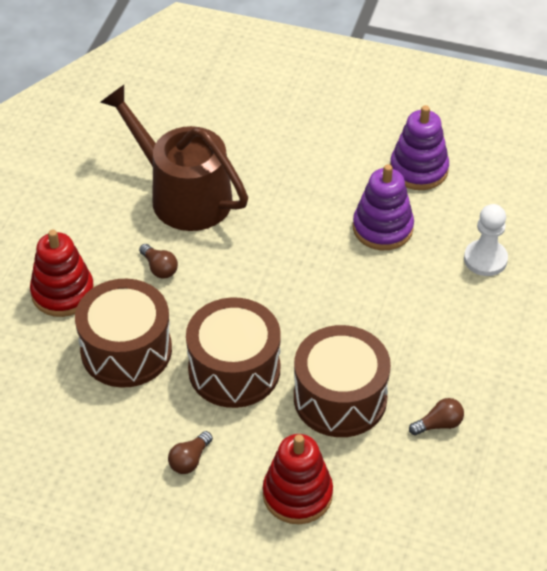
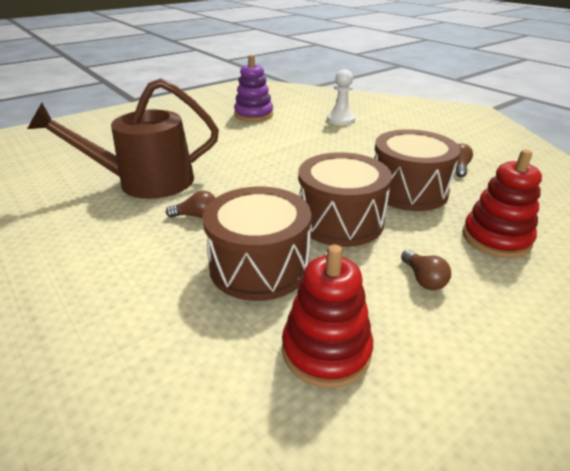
camera: 55 degrees left, 15 degrees down
(63, 293) = (145, 276): red stacking toy -> red stacking toy (326, 350)
(382, 228) = (281, 135): purple stacking toy -> none

